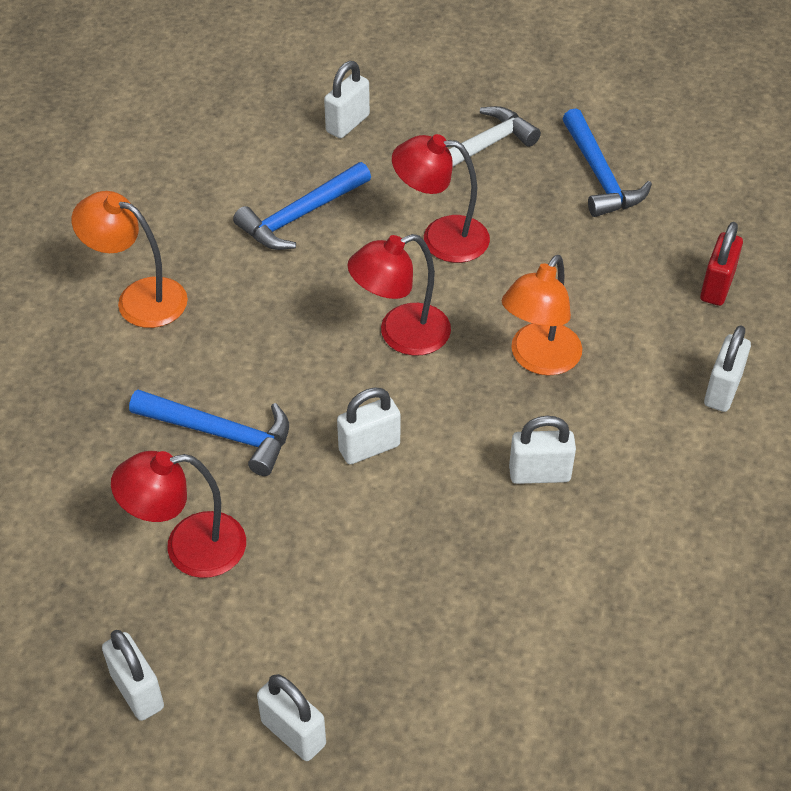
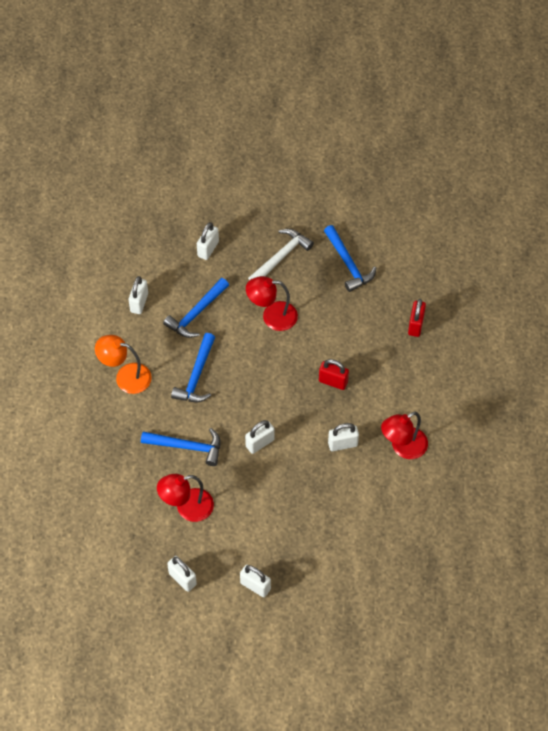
camera: 10 degrees left, 10 degrees up
(274, 314) = (197, 375): none -> blue hammer
(401, 335) = (263, 378): red lamp -> red lamp (403, 447)
(539, 360) = (333, 381): orange lamp -> red padlock
(722, 390) = (424, 385): white padlock -> white padlock (139, 303)

